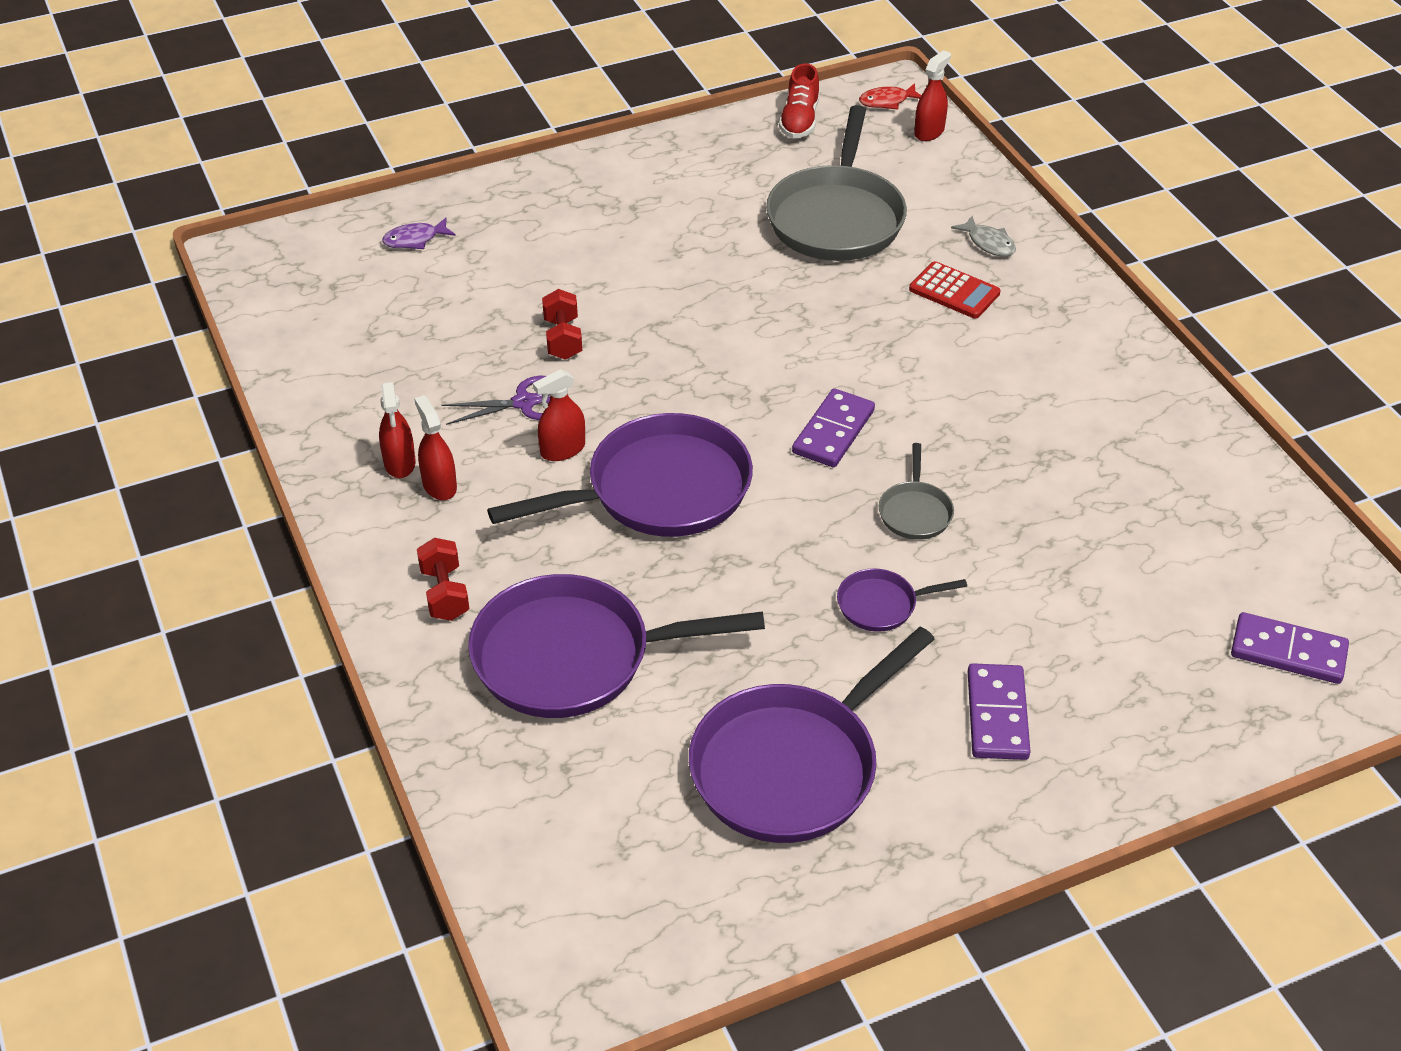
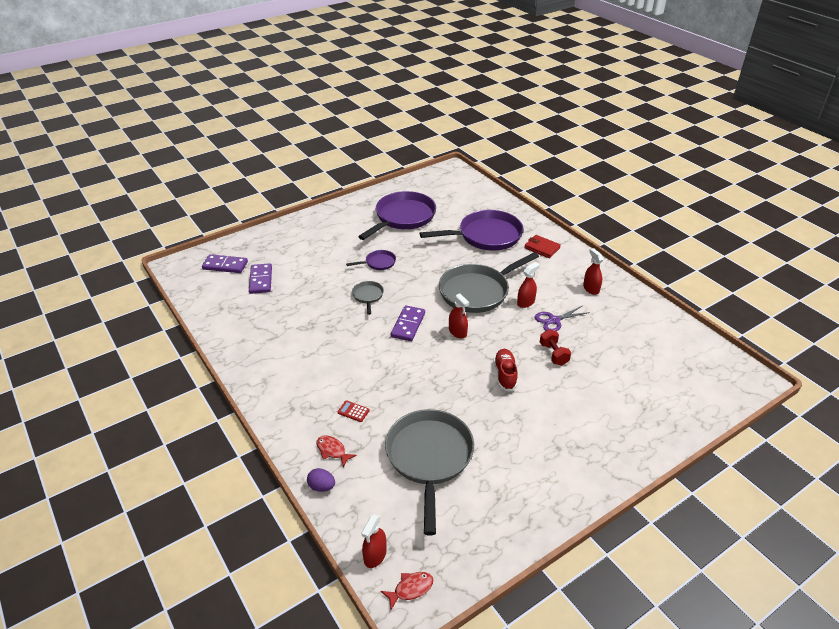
camera: 170 degrees right, 5 degrees down
(415, 239) = (670, 404): purple fish -> none
(439, 485) = (568, 282): red spray bottle -> red spray bottle (457, 332)
(445, 593) = (542, 248): red dumbbell -> red wallet
(658, 490) = (477, 291): purple pan -> grey pan
(799, 121) = (474, 552): red shoe -> red shoe (505, 375)
(954, 291) = (353, 411): red calculator -> red calculator, size x0.61
(988, 243) = (332, 451): grey fish -> red fish
(997, 715) = (335, 237): purple domino -> purple domino (260, 280)
(1003, 204) = (322, 486): none -> purple egg

